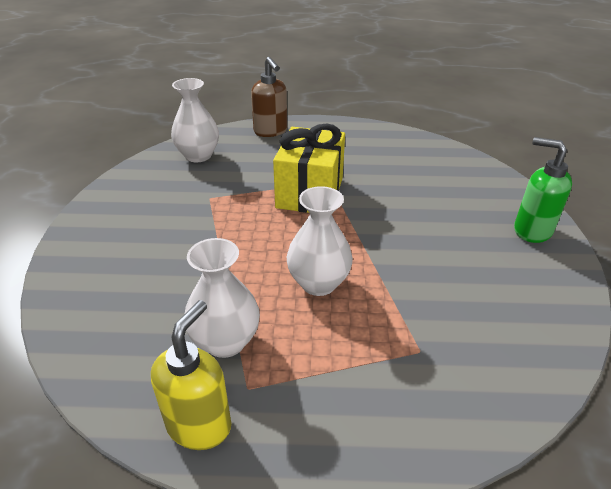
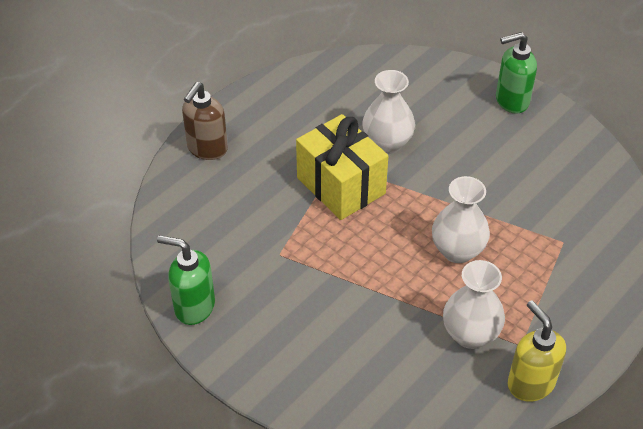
camera: 50 degrees left, 10 degrees up
(122, 187) = (194, 307): none -> green soap dispenser
(198, 156) = (194, 225): white vase -> white vase (387, 143)
(270, 131) = (207, 149): brown soap dispenser -> brown soap dispenser turned 105 degrees clockwise

